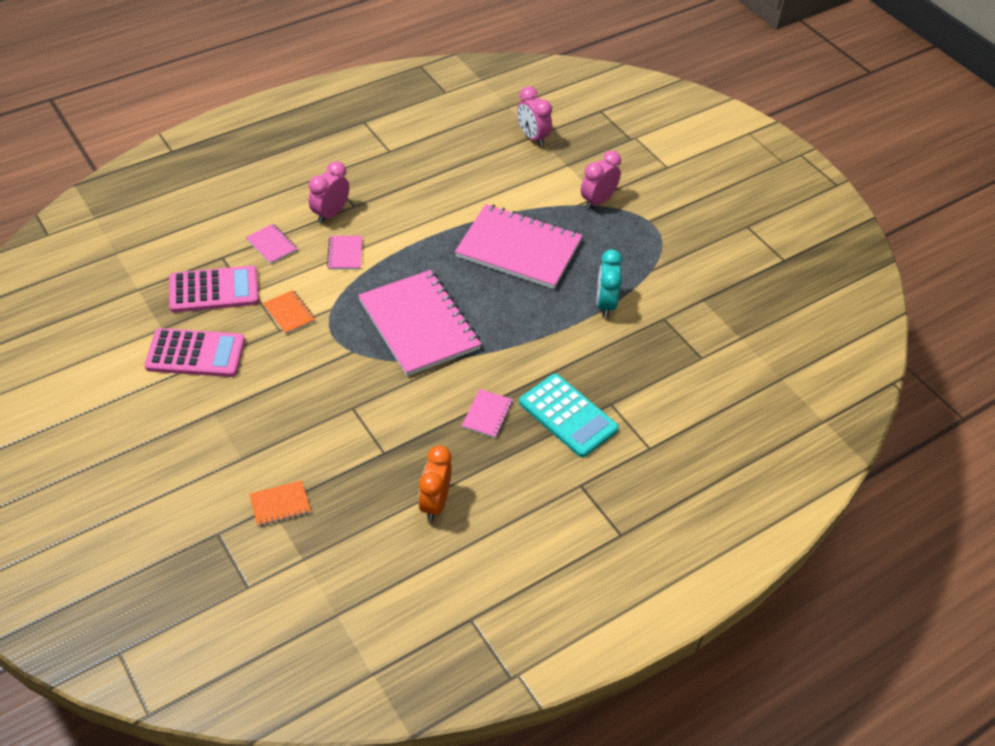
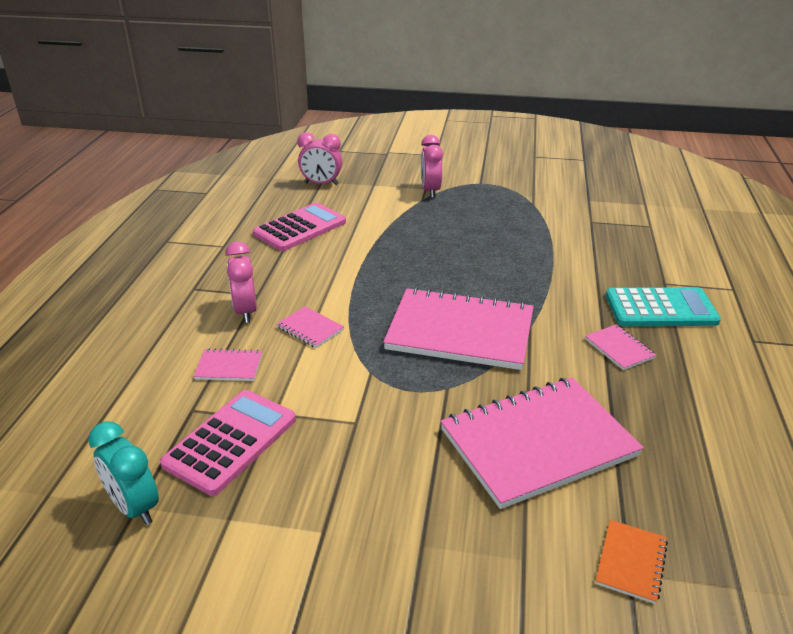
camera: 45 degrees left, 15 degrees down
(195, 353) = (308, 510): pink calculator -> pink calculator (300, 228)
(289, 313) = (341, 403): orange notebook -> none
(435, 503) = (716, 437): orange clock -> none
(518, 249) = (434, 243): pink notebook -> pink notebook (538, 443)
(605, 304) = (547, 236): turquoise clock -> turquoise clock (135, 507)

